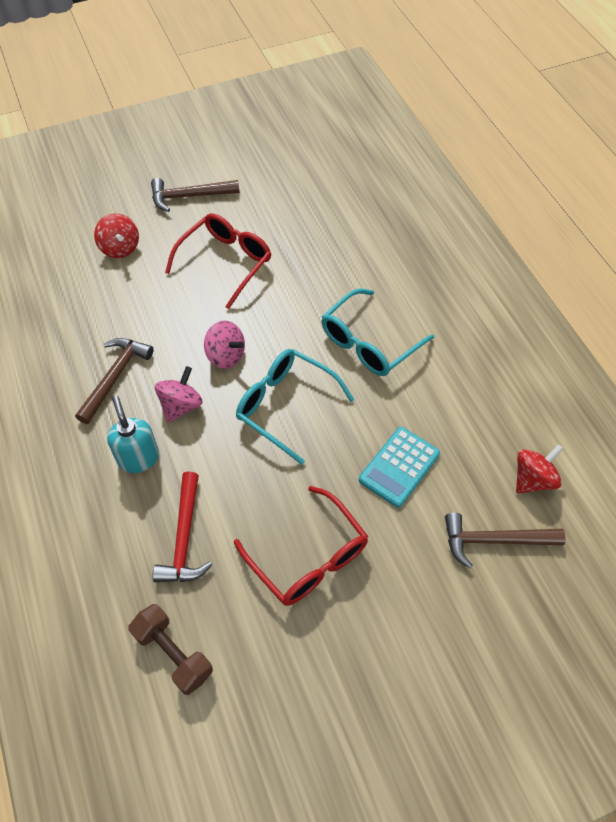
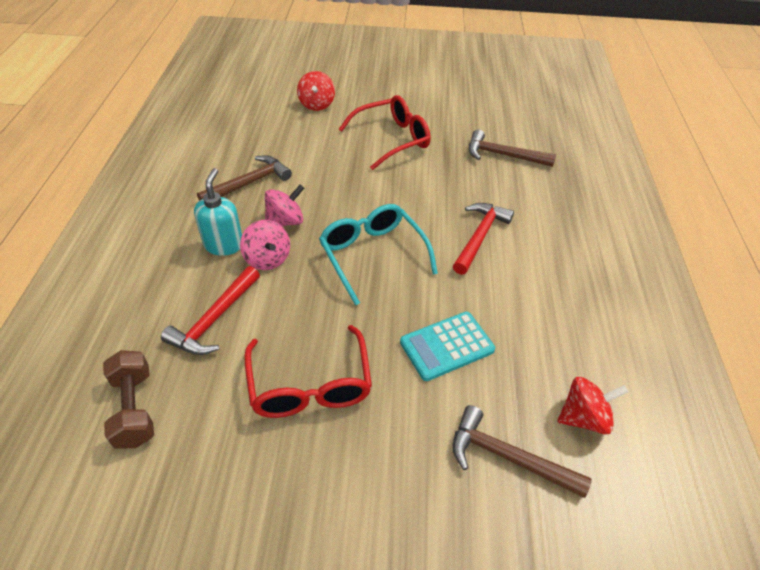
camera: 25 degrees right, 10 degrees down
(189, 196) = (393, 90): brown hammer -> brown hammer (503, 155)
(226, 356) = (347, 201): pink spinning top -> pink spinning top (267, 259)
(369, 343) = (479, 237): turquoise glasses -> red hammer

